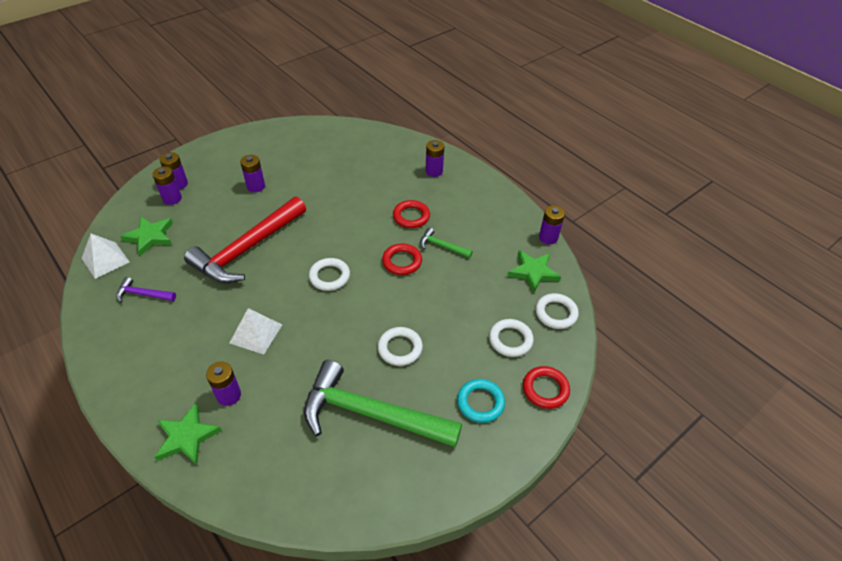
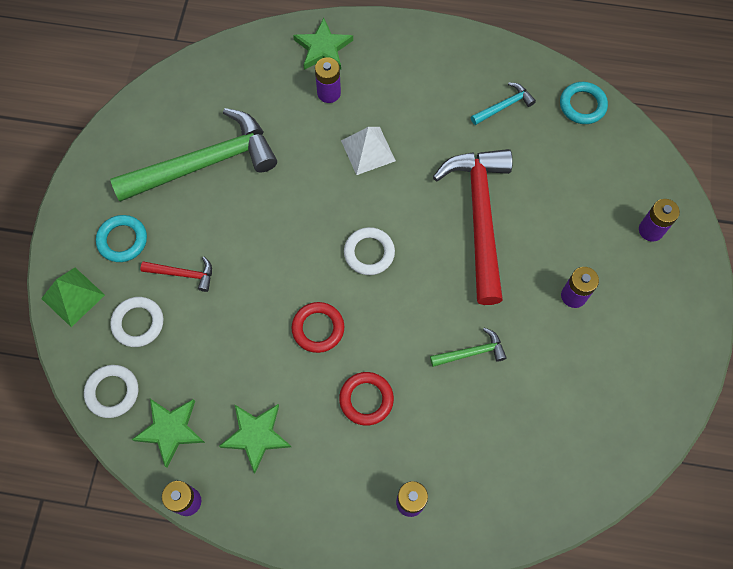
camera: 140 degrees right, 20 degrees up
(105, 260) = (582, 105): white pyramid -> turquoise ring
(143, 294) = (504, 106): purple hammer -> turquoise hammer
(150, 237) = (582, 155): green star -> green star (256, 435)
(172, 198) = (629, 209): purple battery -> none
(400, 348) = (232, 234): white ring -> none
(442, 246) = (295, 384): green hammer -> green hammer (471, 352)
(456, 348) = (183, 274): none -> red hammer
(545, 389) = (73, 296): red ring -> green pyramid

